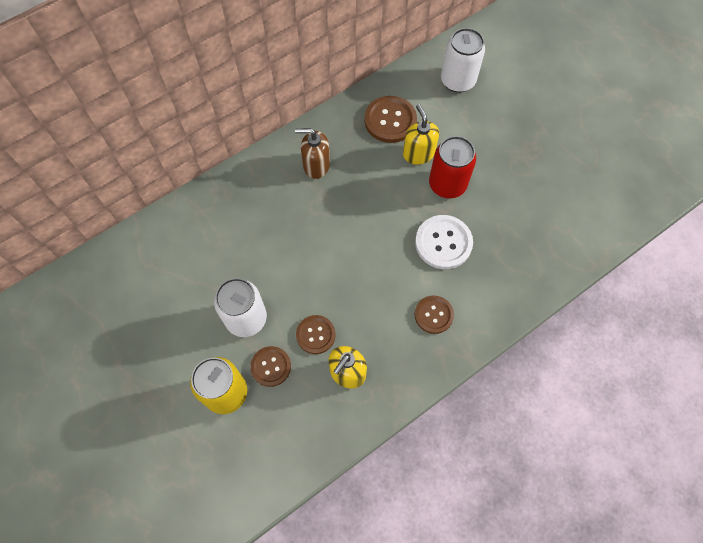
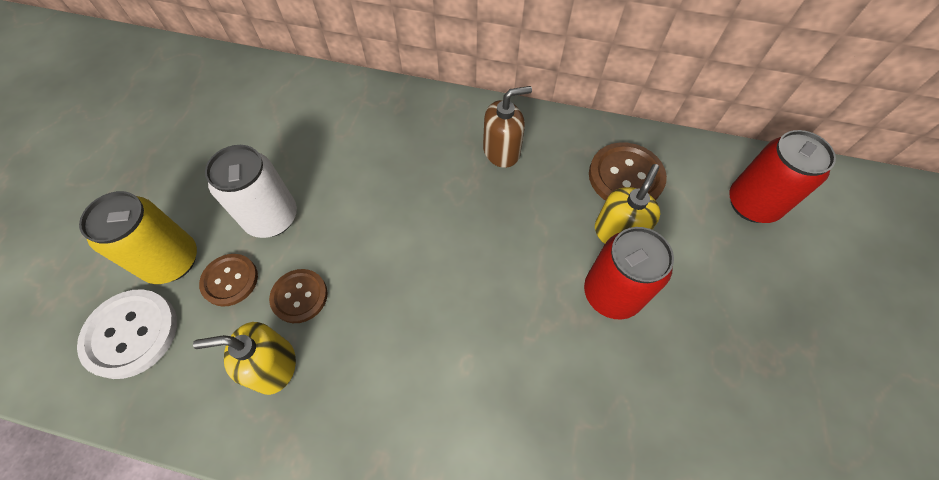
camera: 50 degrees right, 5 degrees down
(316, 165) = (501, 151): brown soap dispenser -> brown soap dispenser turned 105 degrees clockwise
(433, 315) = (424, 412): brown button -> none
(443, 243) = (531, 348): white button -> white button (131, 334)
(457, 81) = (752, 204): white can -> red can

